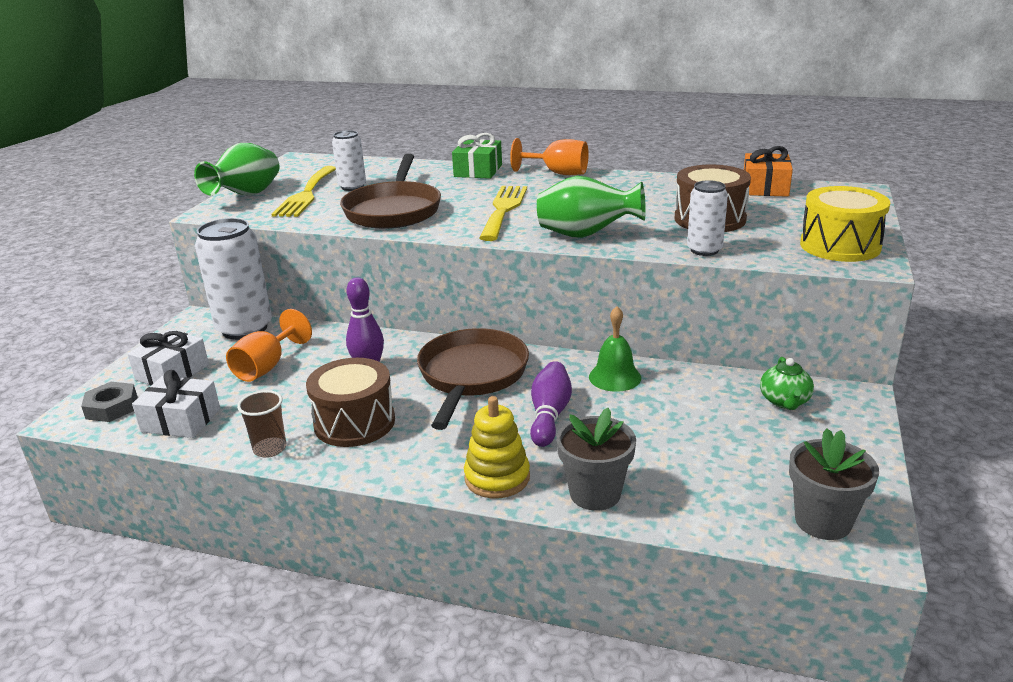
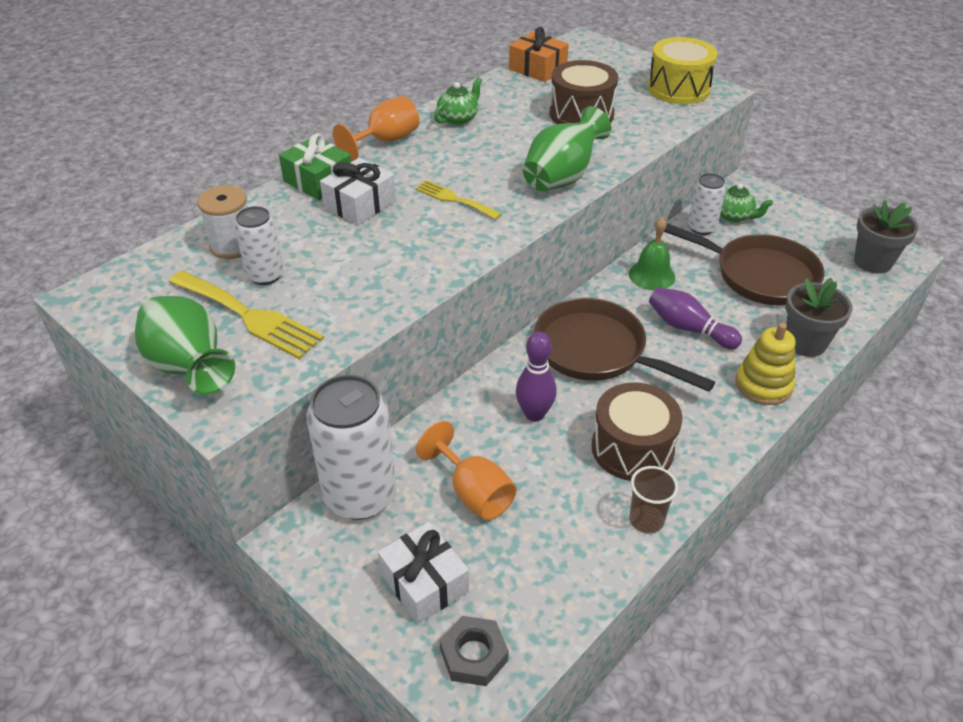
camera: 65 degrees left, 15 degrees up
(181, 420) = (546, 587): white gift -> white gift (360, 204)
(377, 172) = (233, 245): none -> white spool
(393, 210) = (381, 265): brown pan -> brown pan (759, 275)
(503, 210) = (454, 199): yellow fork -> yellow fork, size x0.61
(627, 184) = (458, 119): none -> green teapot
(704, 250) = (642, 139): white can -> white can (701, 228)

